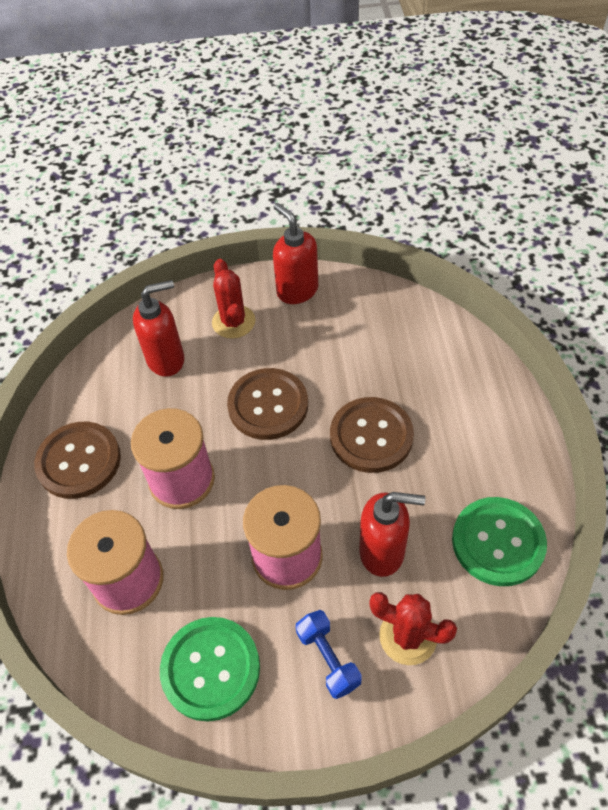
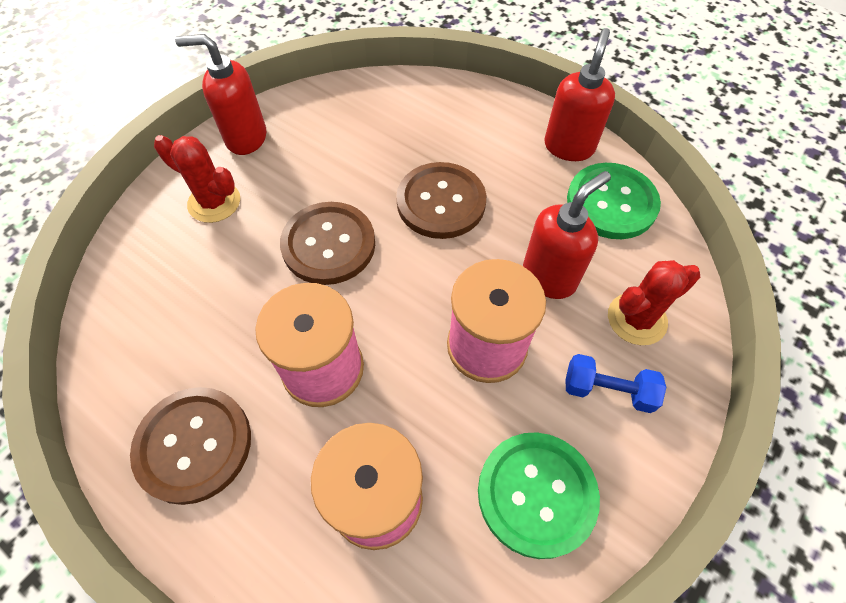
camera: 50 degrees left, 5 degrees up
(166, 359) = (182, 281): red soap dispenser -> red soap dispenser (569, 146)

